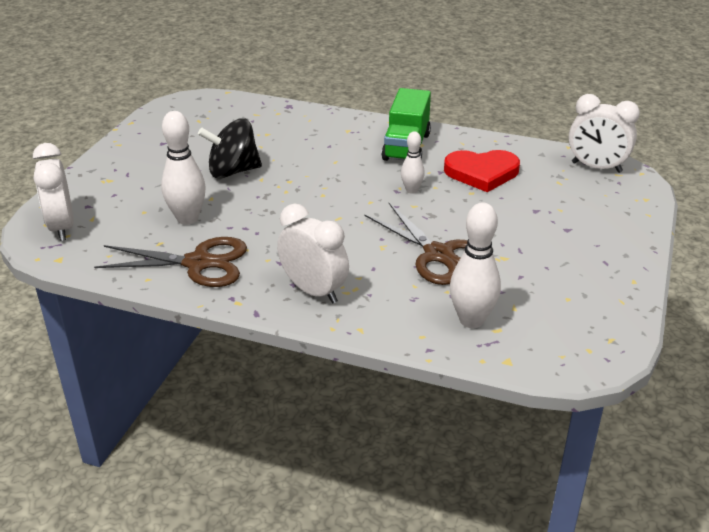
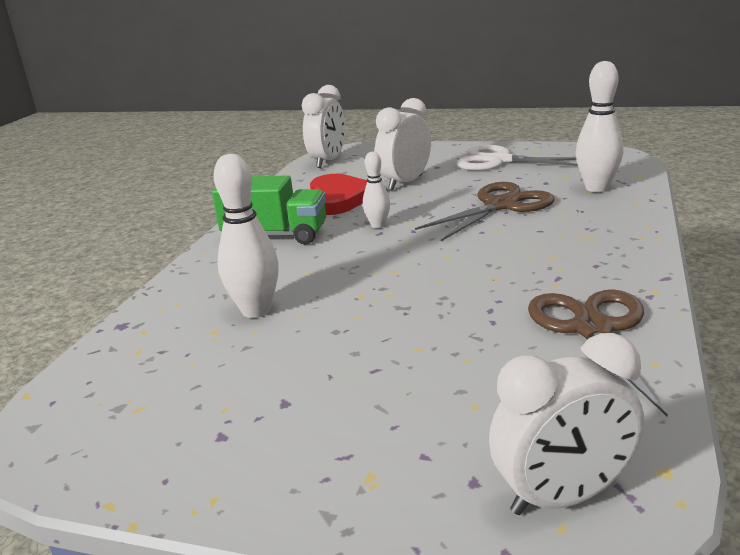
camera: 90 degrees left, 10 degrees down
(187, 218) = (483, 358): white bowling pin -> white bowling pin (256, 310)
(233, 171) = (335, 342): black spinning top -> none
(314, 291) = (601, 252): white clock -> white clock (405, 182)
(579, 271) = (500, 161): none -> white scissors

